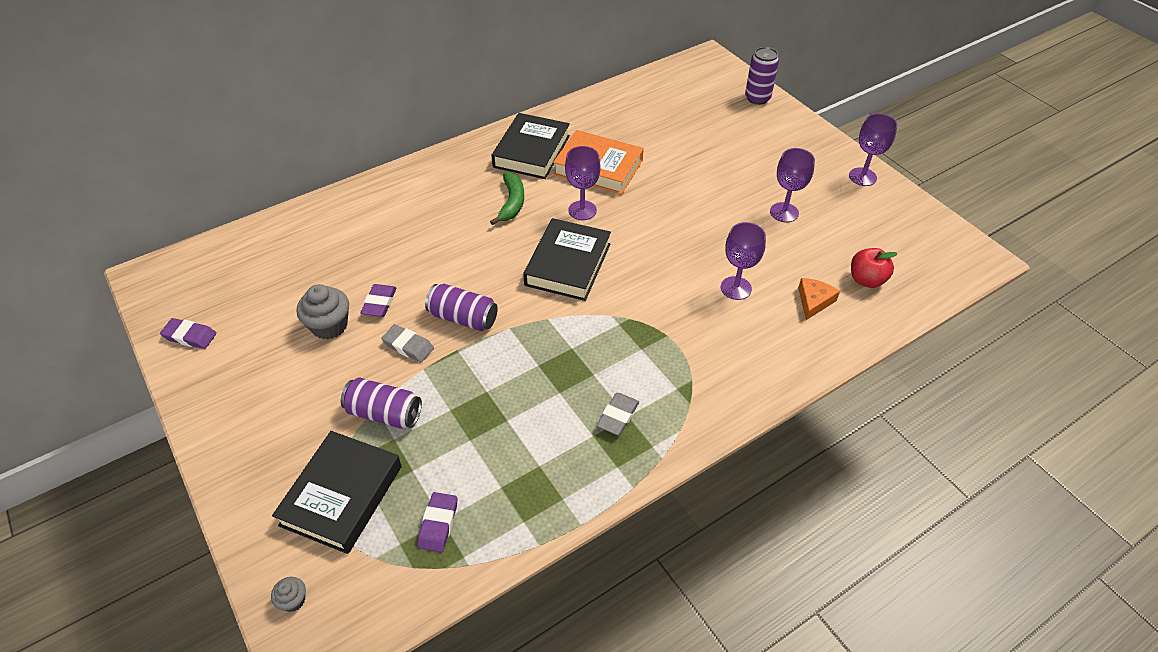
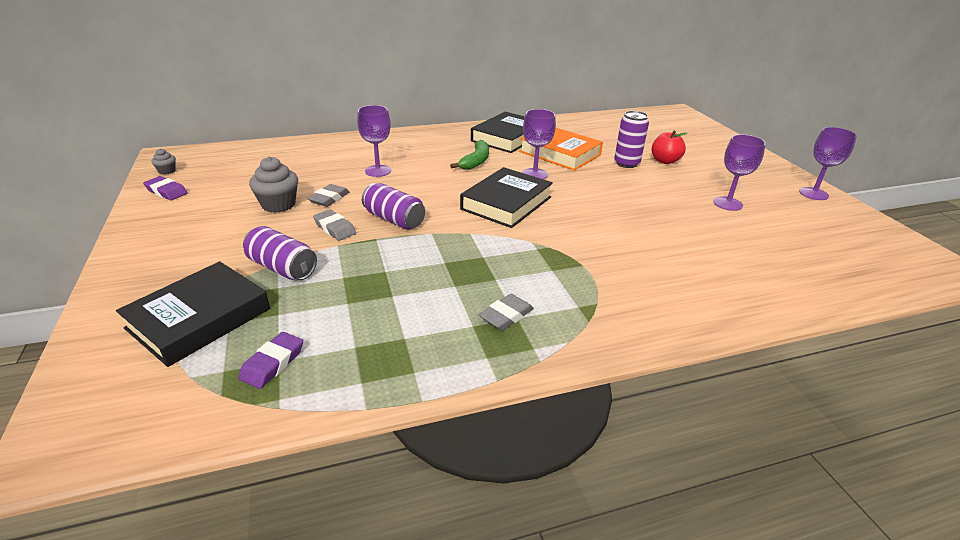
camera: 15 degrees right, 15 degrees down
(293, 600) = (84, 393): grey cupcake -> grey cupcake (167, 171)
(379, 303) = (329, 199): purple eraser -> grey eraser
(736, 288) = (665, 245): purple goblet -> purple goblet (378, 171)
(757, 98) = (716, 136): purple can -> purple can (626, 163)
(814, 301) = (748, 268): orange cheese -> none
(866, 280) = (811, 263): red apple -> red apple (665, 161)

